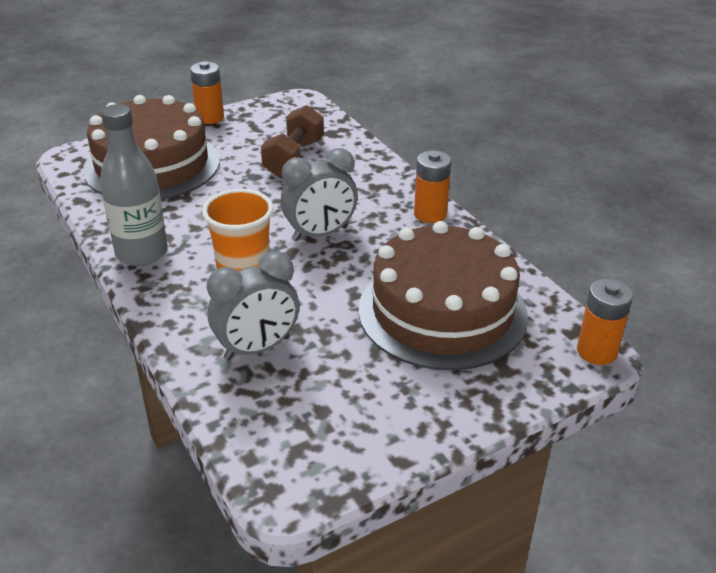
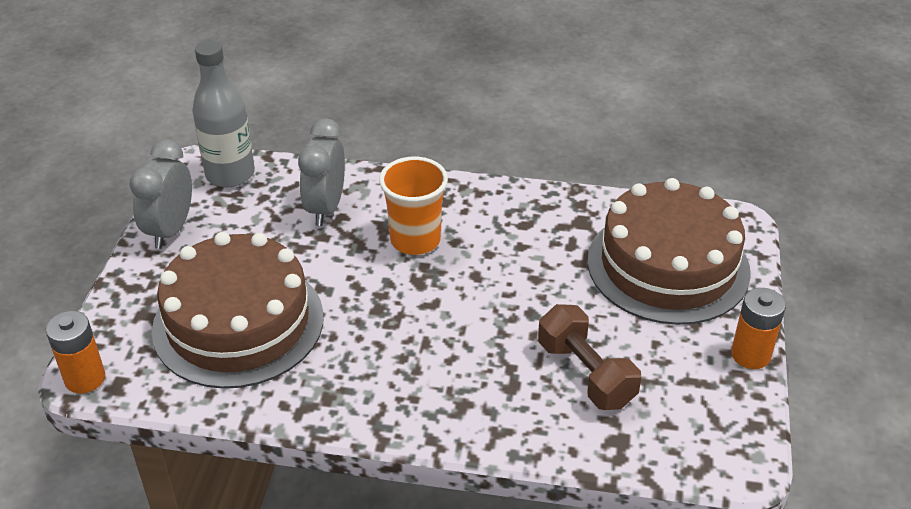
camera: 130 degrees right, 5 degrees up
(141, 253) = (512, 202): grey bottle -> grey bottle (230, 174)
(320, 234) = (424, 314): grey clock -> grey clock (170, 230)
(430, 214) = (369, 411): orange battery -> none

